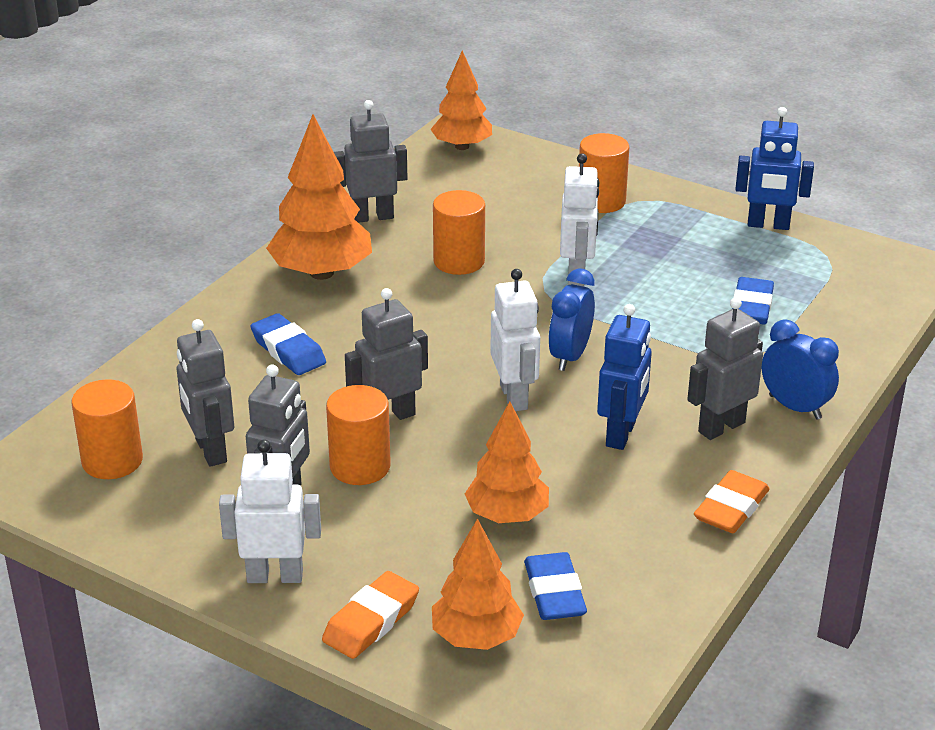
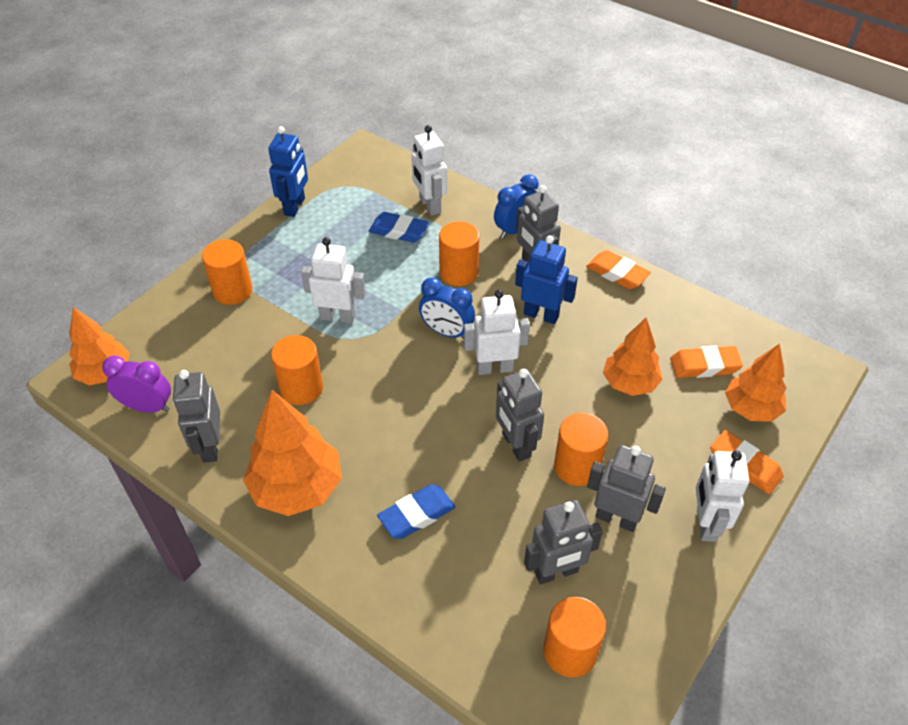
camera: 85 degrees left, 15 degrees up
(420, 176) = (148, 407): none -> purple clock
(554, 593) = (704, 366): blue eraser -> orange eraser
(685, 360) = (458, 272): none -> orange cylinder
(816, 329) = (429, 205): none -> white robot

